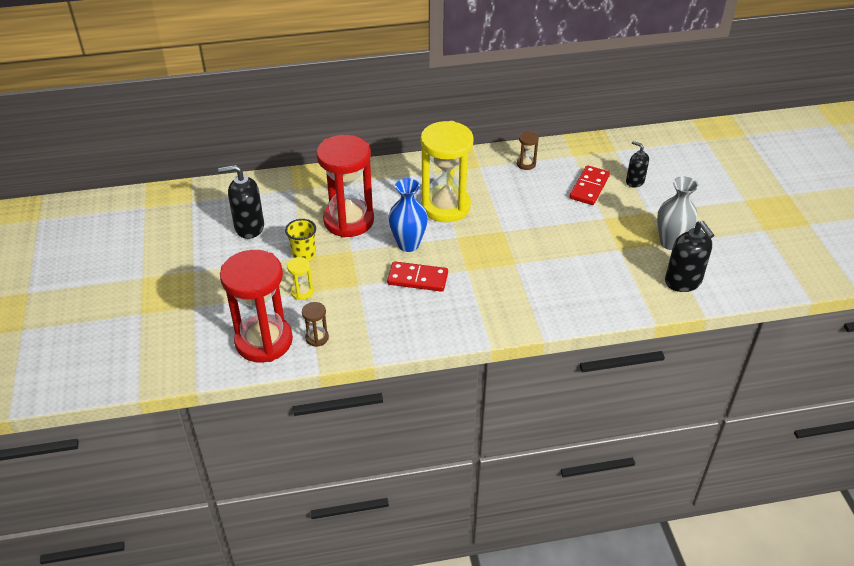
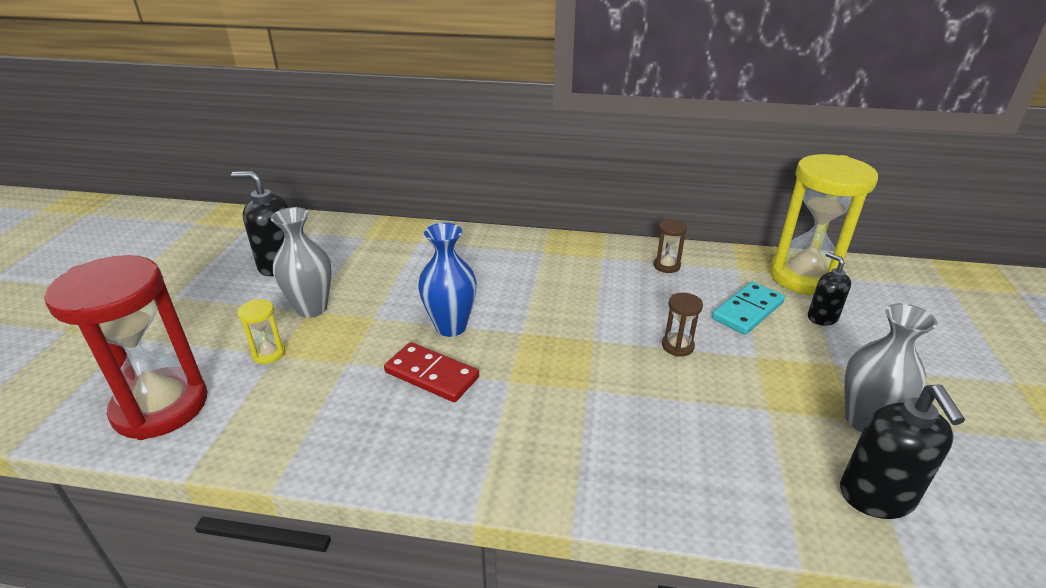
camera: 20 degrees right, 10 degrees down
(304, 255) = (312, 308): yellow cup -> grey vase
(317, 338) = (231, 422): brown hourglass -> brown hourglass (677, 346)
(348, 220) = (398, 282): red hourglass -> none
(445, 206) = (530, 292): yellow hourglass -> yellow hourglass (804, 277)
(589, 187) = (747, 311): red domino -> turquoise domino

